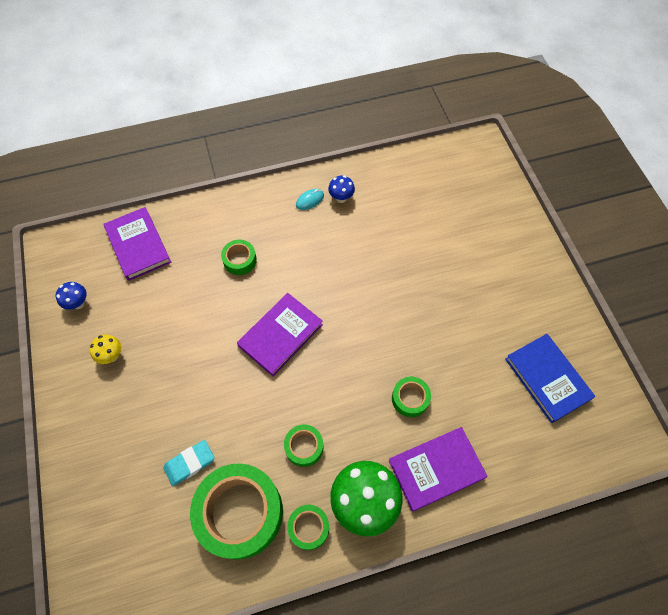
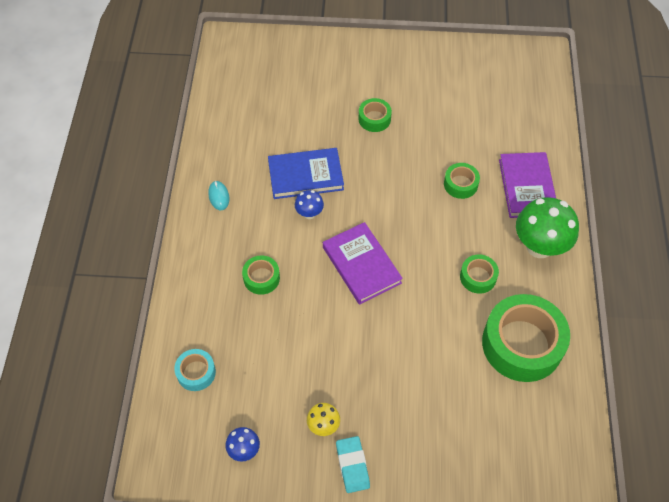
camera: 70 degrees left, 5 degrees down
(138, 245) = (196, 372): purple book -> turquoise tape
(190, 463) = (464, 376): turquoise eraser -> turquoise eraser (352, 465)
(308, 527) = (549, 294): green tape -> green tape (374, 119)
(341, 198) = (229, 169): blue mushroom -> blue mushroom (309, 213)
(547, 379) = (476, 86): blue book -> blue book (305, 176)

